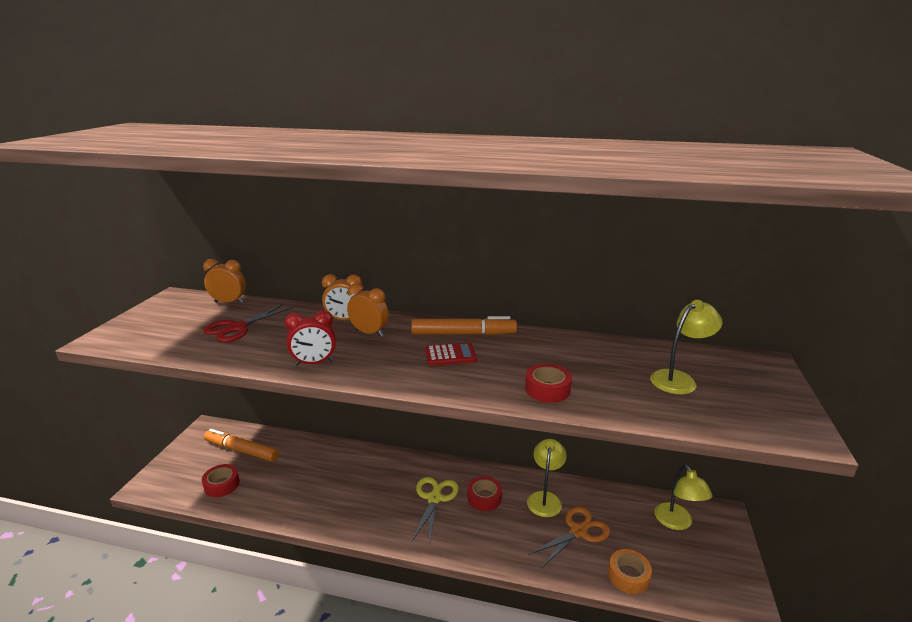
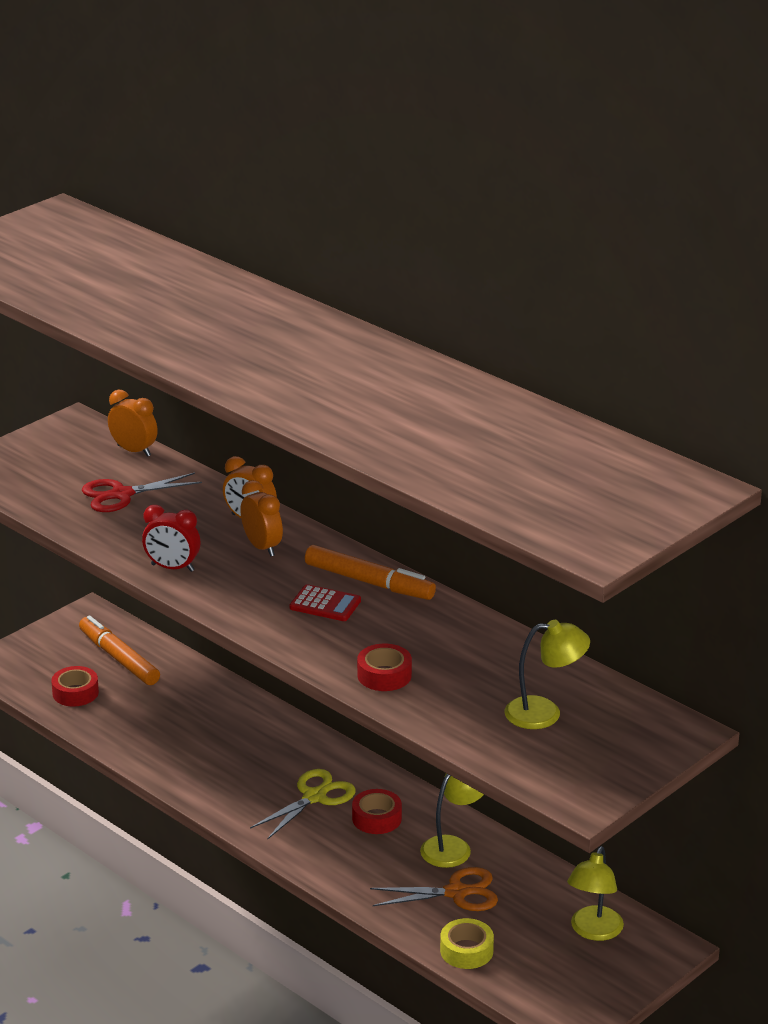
camera: 30 degrees right, 5 degrees up
(628, 576) = (466, 951): orange tape -> yellow tape

